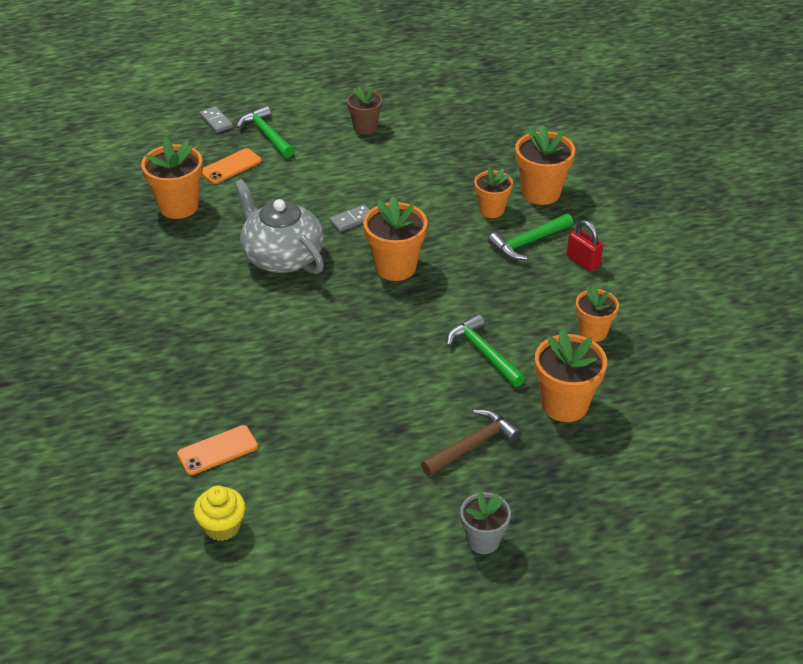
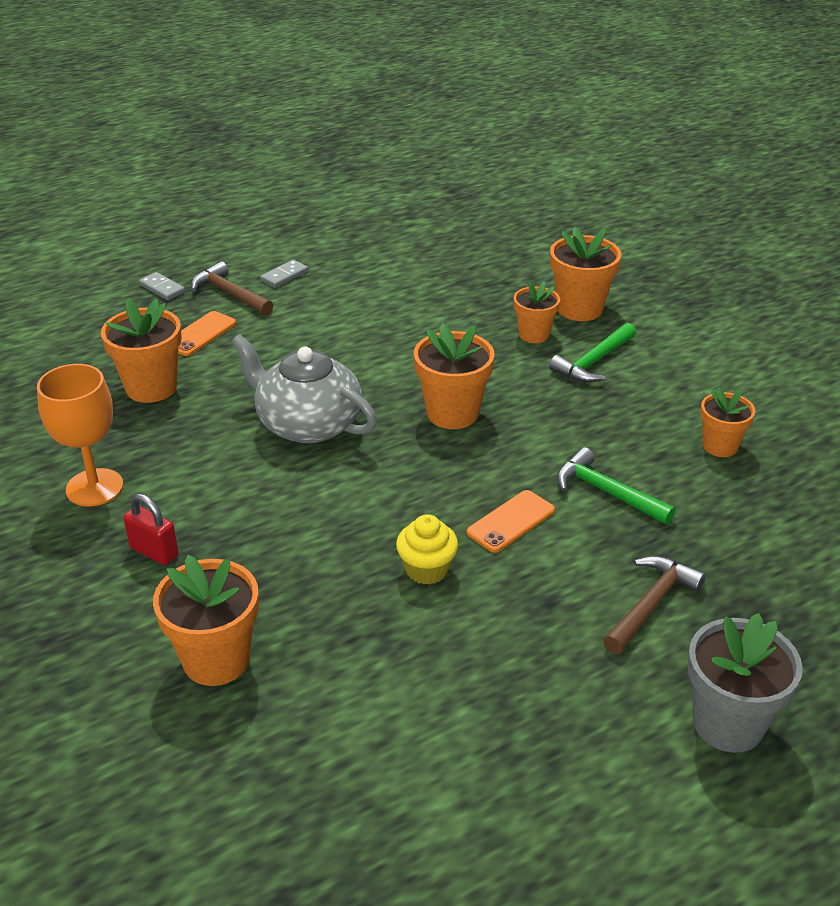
camera: 15 degrees left, 5 degrees down
(111, 280) = (94, 487): none -> orange goblet
(217, 450) = (324, 679): orange phone -> orange phone (510, 521)
(222, 526) = (375, 783): yellow cupcake -> yellow cupcake (427, 569)
(266, 134) = (230, 294): green hammer -> brown hammer
(352, 220) = (375, 370): grey domino -> grey domino (284, 276)
(365, 127) = (345, 271): brown flower pot -> none
(483, 540) = (728, 723): grey flower pot -> grey flower pot, size x1.56
(564, 404) = (734, 534): orange flower pot -> orange flower pot (216, 660)
(582, 262) = (666, 373): red padlock -> red padlock (154, 552)

